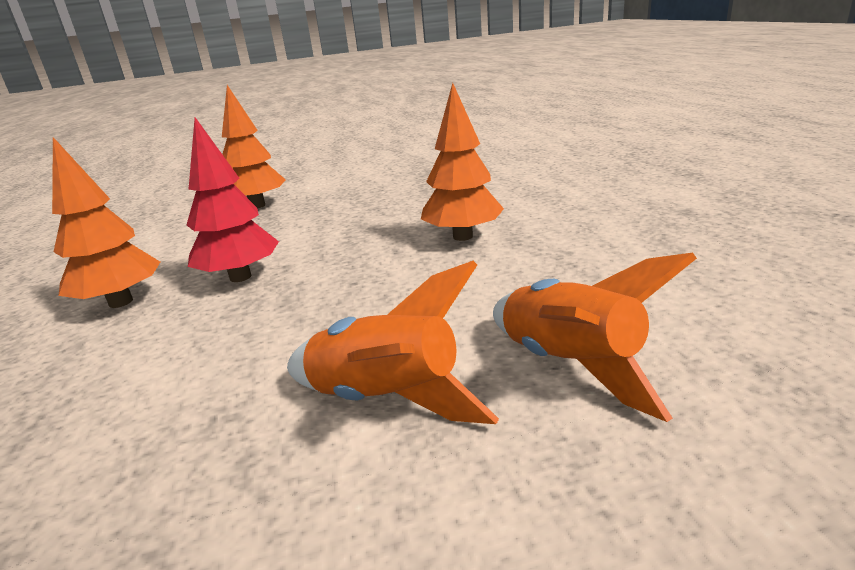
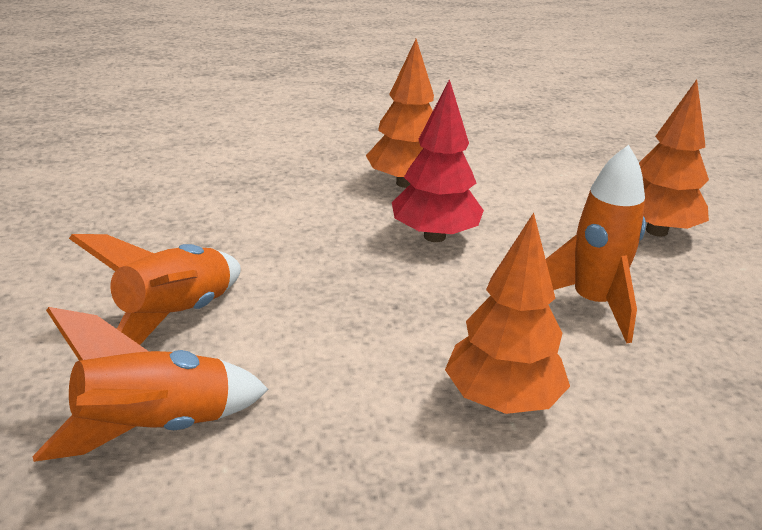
camera: 90 degrees right, 5 degrees up
(349, 219) = (592, 304): none -> orange rocket

